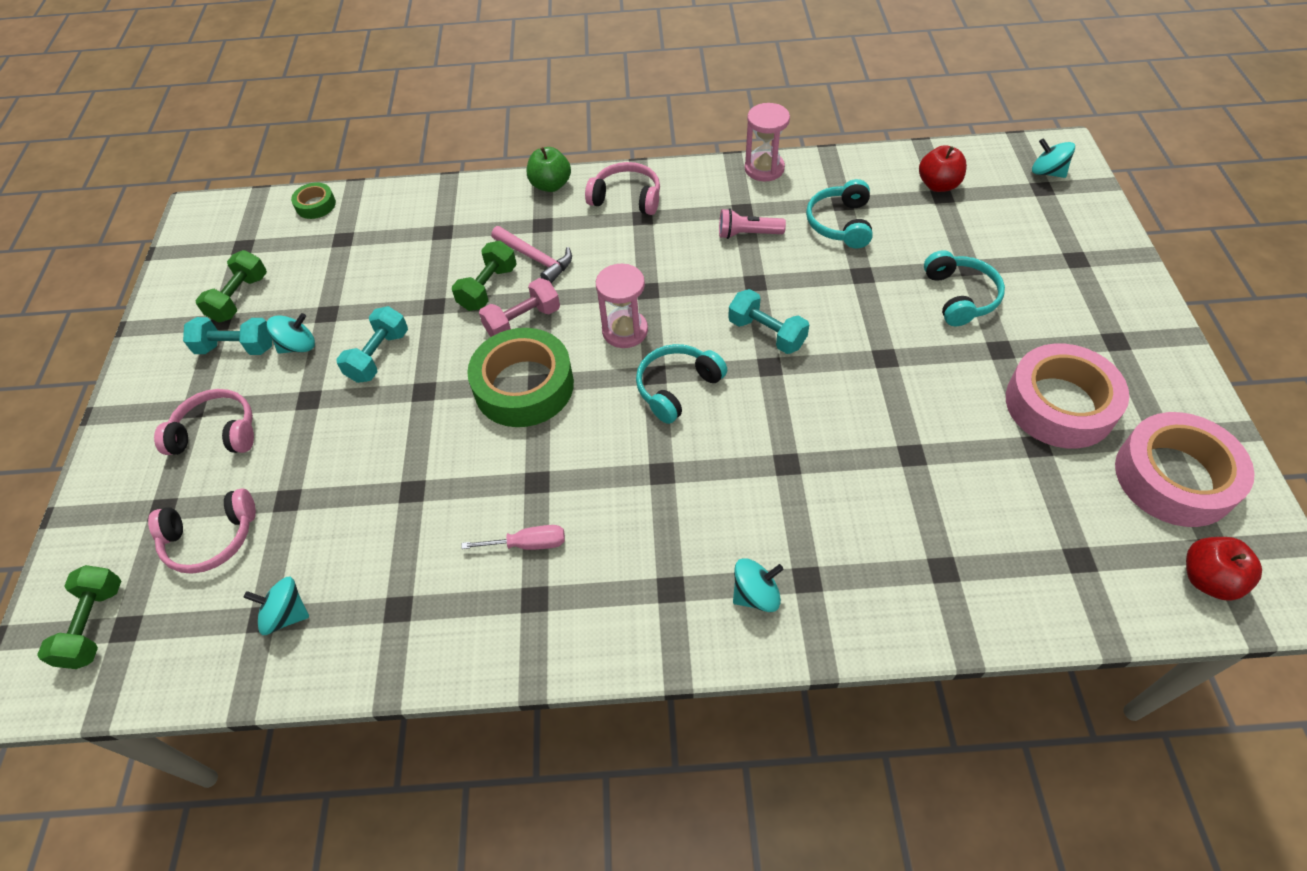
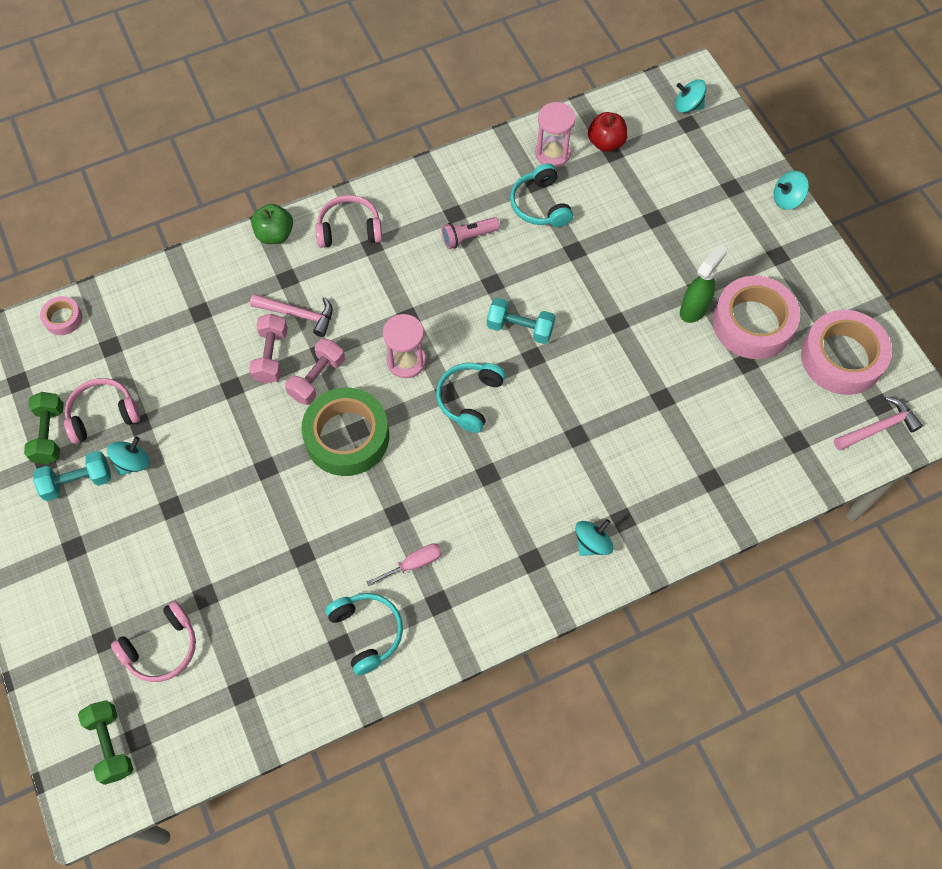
camera: 25 degrees left, 10 degrees up
(217, 433) = (110, 562): pink headphones -> pink headphones (103, 415)
(286, 615) = (258, 681): turquoise spinning top -> turquoise spinning top (787, 199)
(316, 205) = (63, 318): green tape -> pink tape
(379, 356) = (210, 449): turquoise dumbbell -> none
(488, 288) = (271, 356): green dumbbell -> pink dumbbell
(764, 169) = (456, 165): pink hourglass -> pink hourglass (553, 153)
(960, 297) = (655, 249): turquoise headphones -> turquoise headphones (367, 632)
(987, 369) = (694, 309): none -> green spray bottle
(1208, 579) = (878, 428): red apple -> pink hammer

